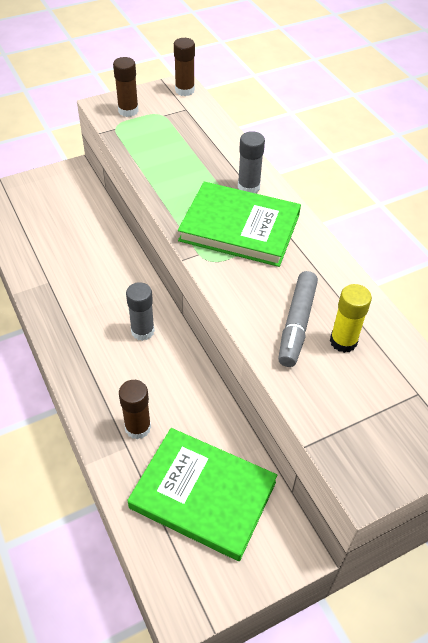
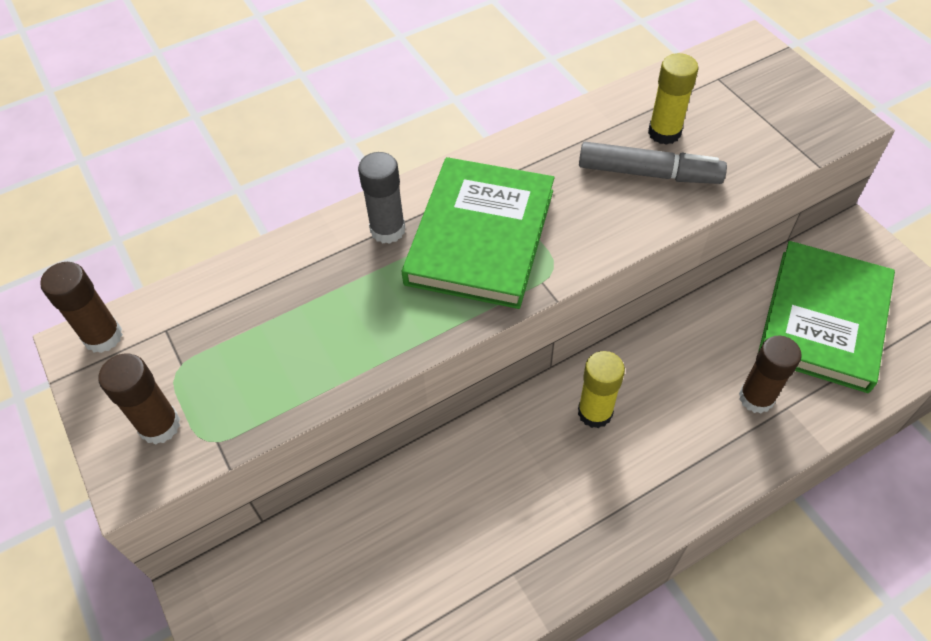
camera: 90 degrees left, 5 degrees up
(142, 331) = (595, 412): grey glue stick -> yellow glue stick

